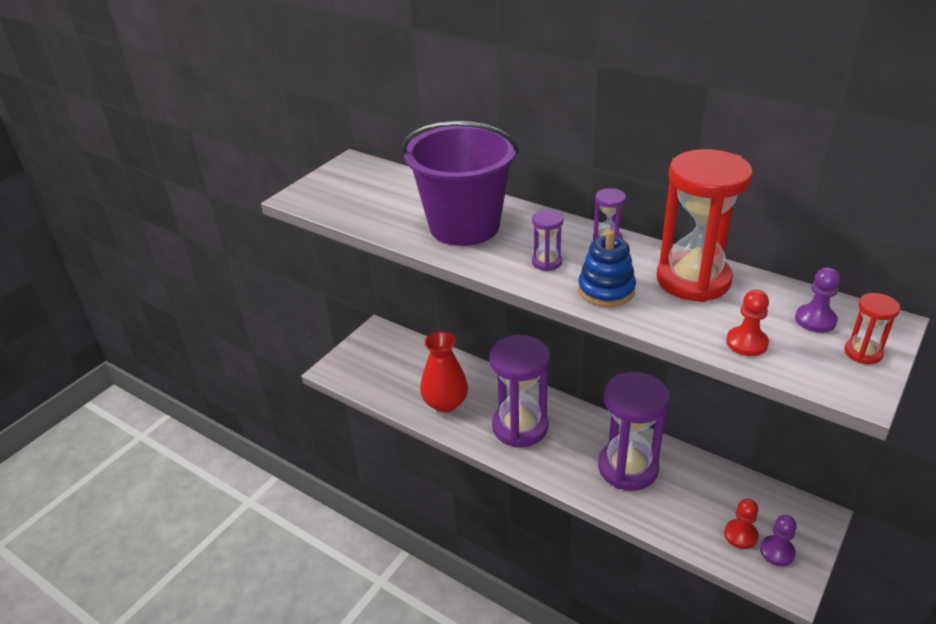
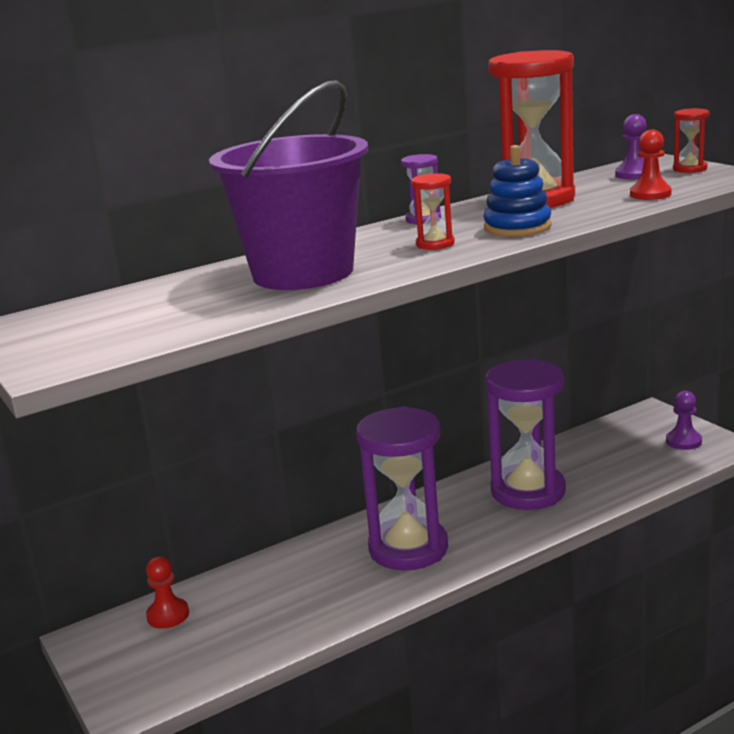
camera: 65 degrees left, 15 degrees down
(445, 403) = (312, 600): red vase -> none
(547, 262) = (435, 244): purple hourglass -> red hourglass
(740, 535) = (655, 453): red pawn -> red pawn (168, 615)

